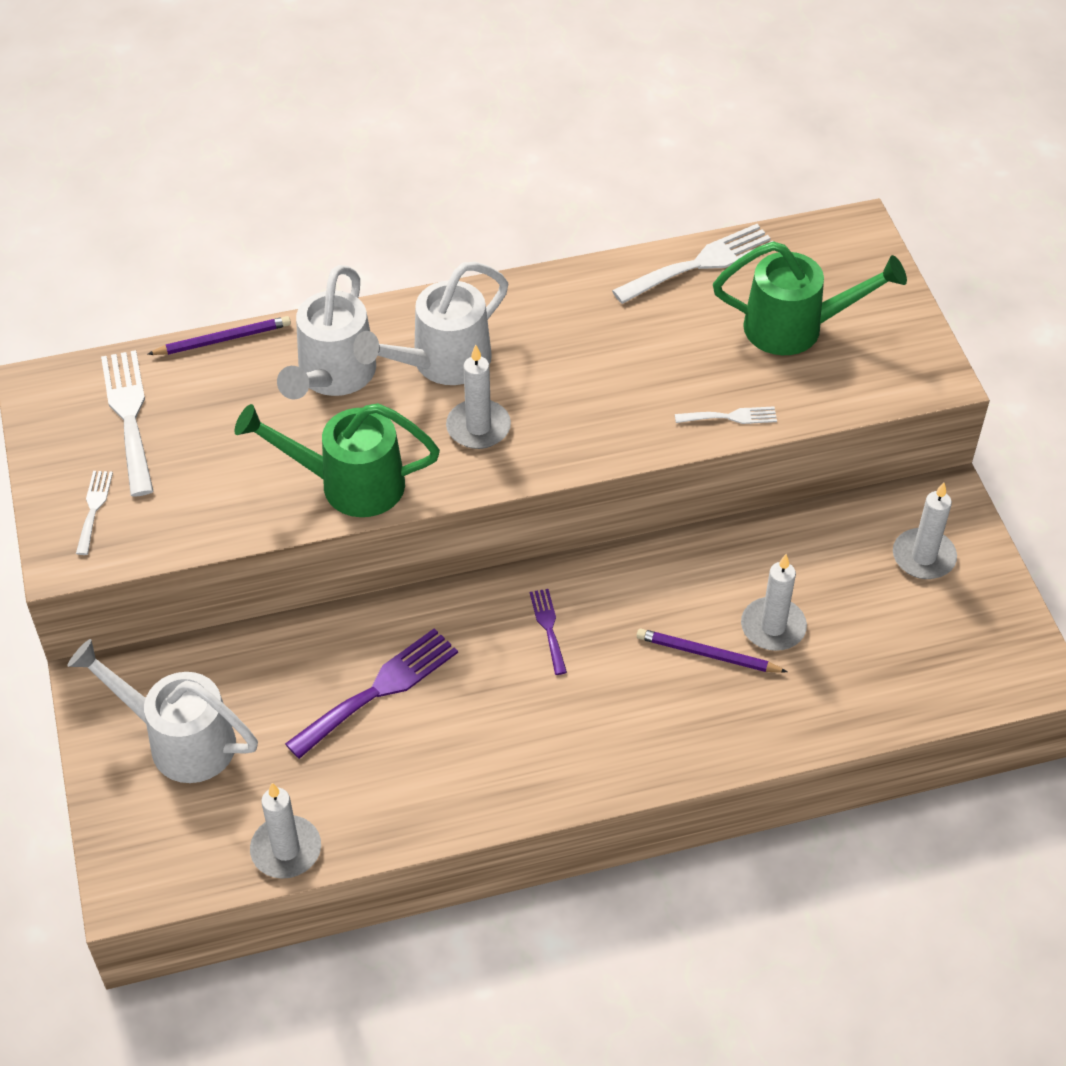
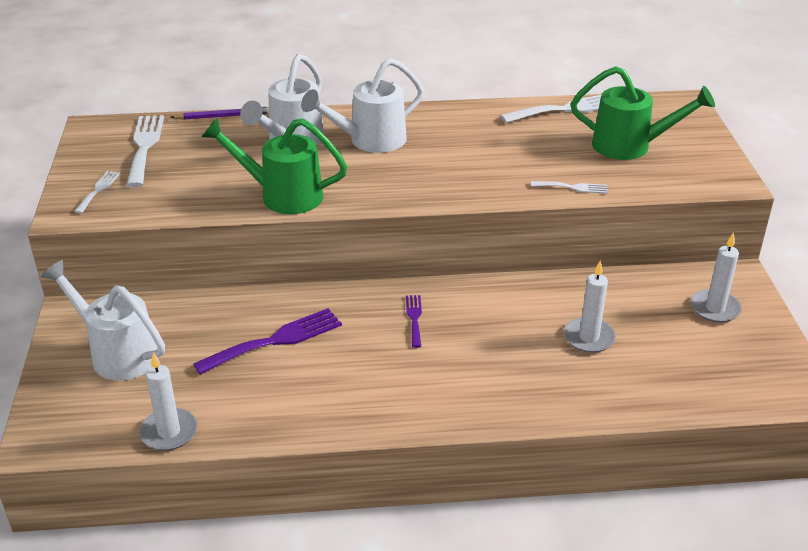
camera: 10 degrees right, 15 degrees down
(478, 427) = (385, 175): white candle -> none
(707, 655) = (534, 349): purple pencil -> none

